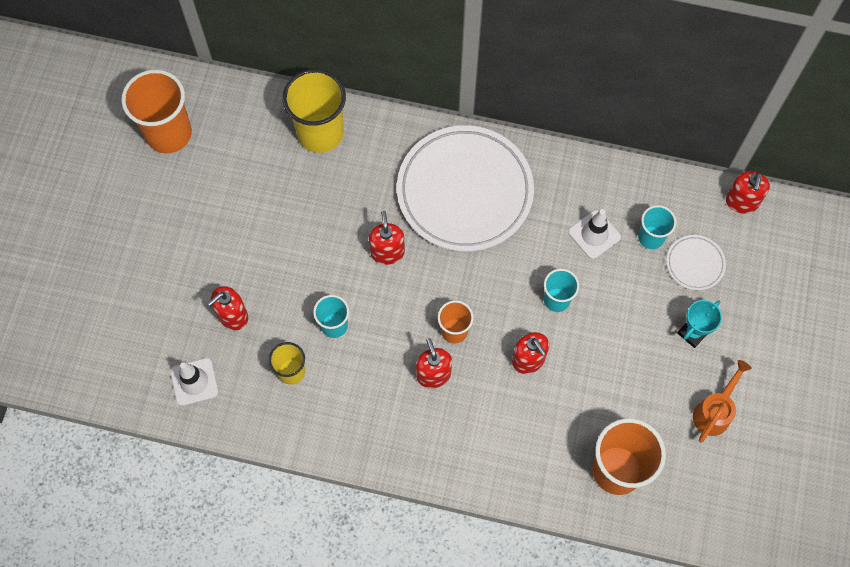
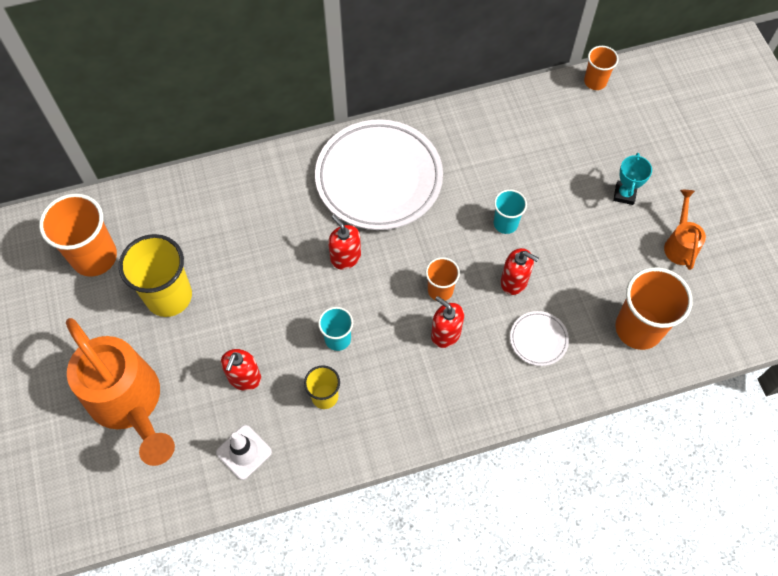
camera: 30 degrees left, 5 degrees down
(125, 285) = (130, 403): none -> orange watering can
(320, 133) = (229, 192): yellow cup -> yellow cup (169, 296)
(594, 234) = (502, 160): white traffic cone -> none
(651, 237) = (546, 140): turquoise cup -> none
(695, 264) = (591, 143): white plate -> white plate (538, 339)
(741, 202) = (595, 81): red soap dispenser -> orange cup

